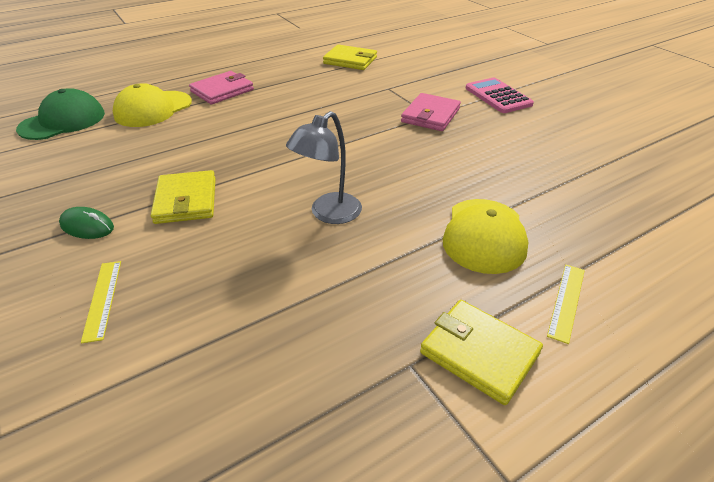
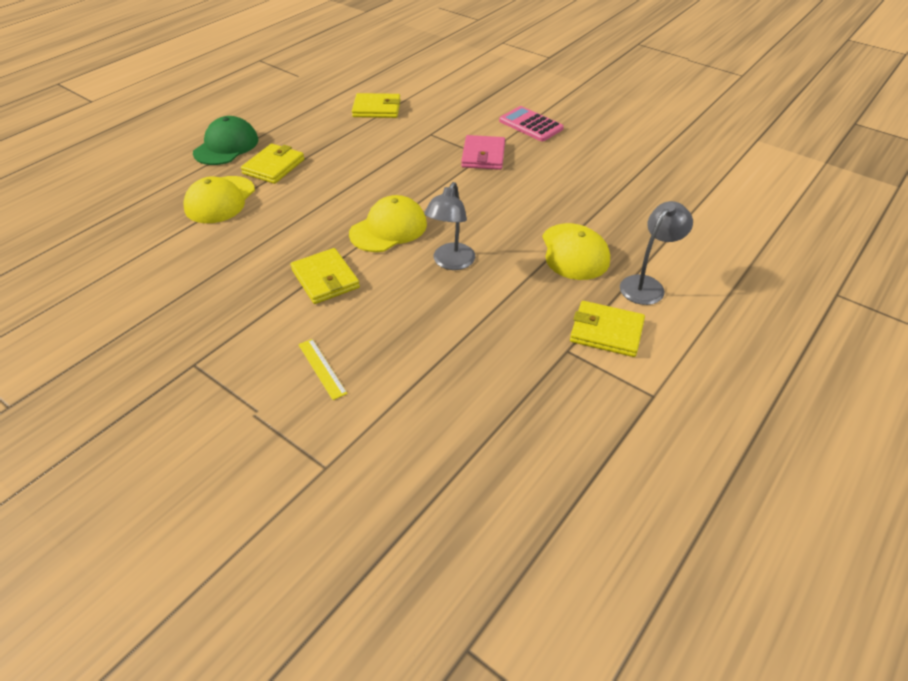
camera: 20 degrees left, 5 degrees up
(63, 121) = (137, 231): green cap -> green cap (226, 146)
(87, 226) = (258, 320): green mouse -> none
(222, 91) = (273, 166): pink wallet -> yellow wallet
(286, 165) = (388, 229): none -> yellow cap
(566, 301) = (647, 285): yellow ruler -> grey lamp

